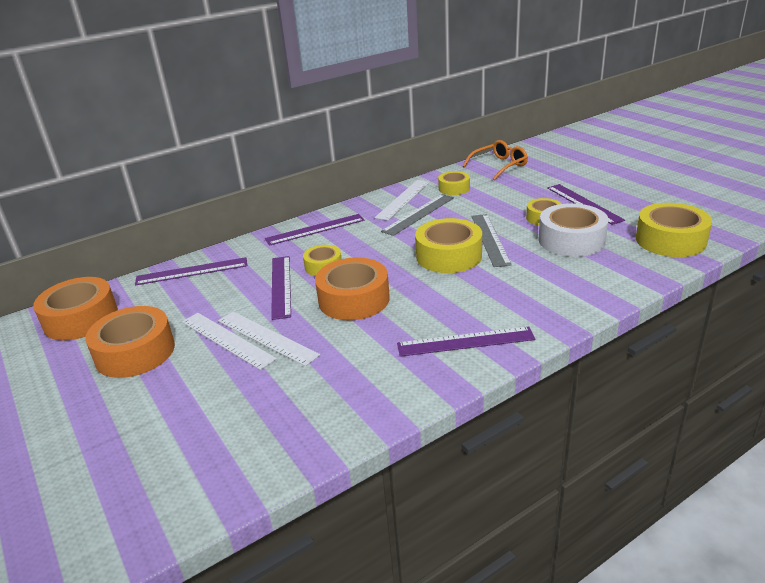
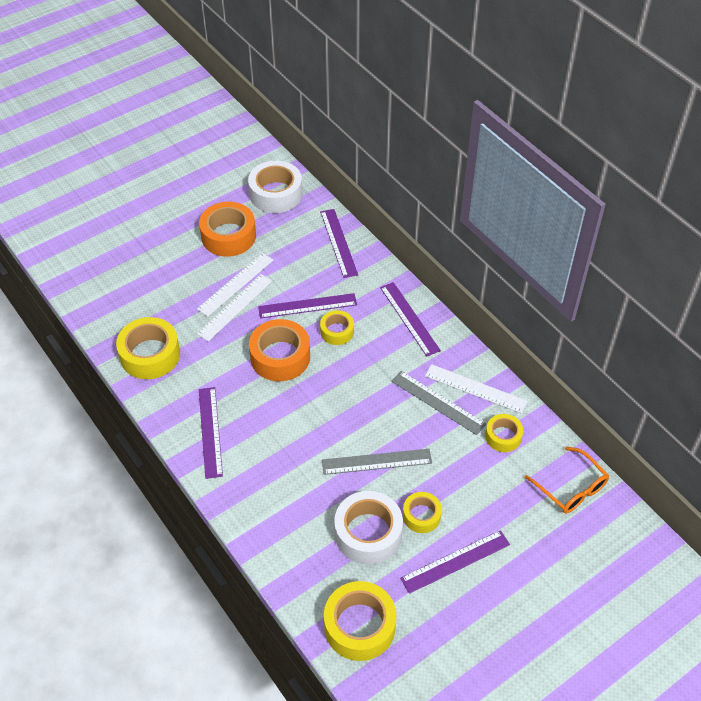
camera: 85 degrees right, 20 degrees up
(81, 319) = (276, 194): orange tape -> white tape
(448, 256) = (346, 425): yellow tape -> yellow tape (150, 355)

